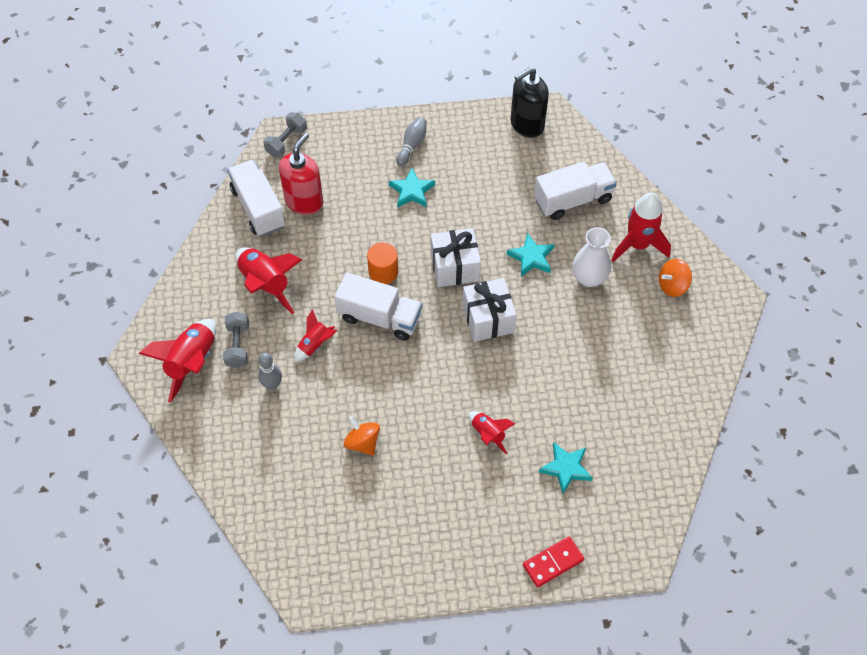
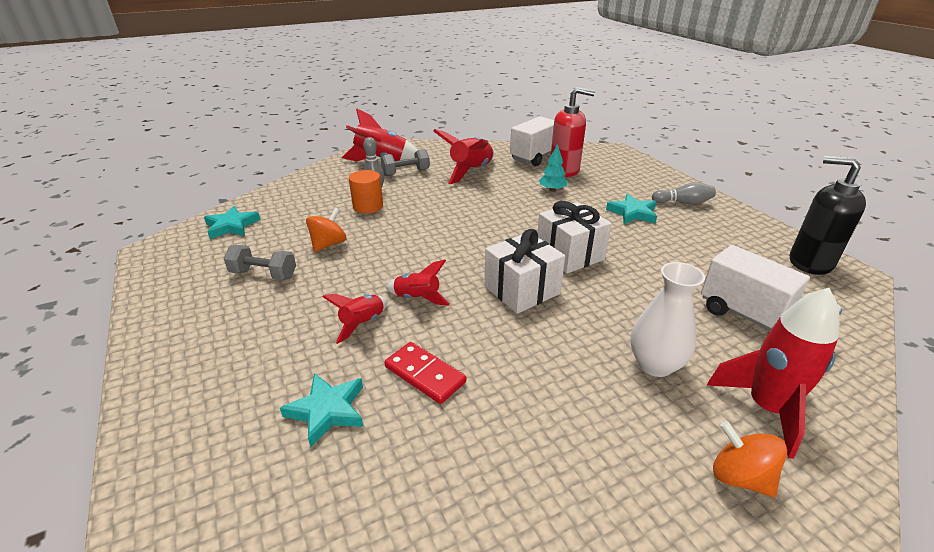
camera: 70 degrees right, 25 degrees down
(286, 141) = (612, 153): grey dumbbell -> grey dumbbell (264, 274)
(315, 345) = (425, 201): red rocket -> red rocket (417, 298)
(342, 231) = (552, 190): none -> turquoise tree
(379, 317) = (475, 225): white truck -> none
(383, 272) = (527, 217): orange cylinder -> orange cylinder (368, 206)
(531, 257) = (635, 305): turquoise star -> turquoise star (232, 226)
(553, 562) = (164, 431): red domino -> red domino (425, 374)

